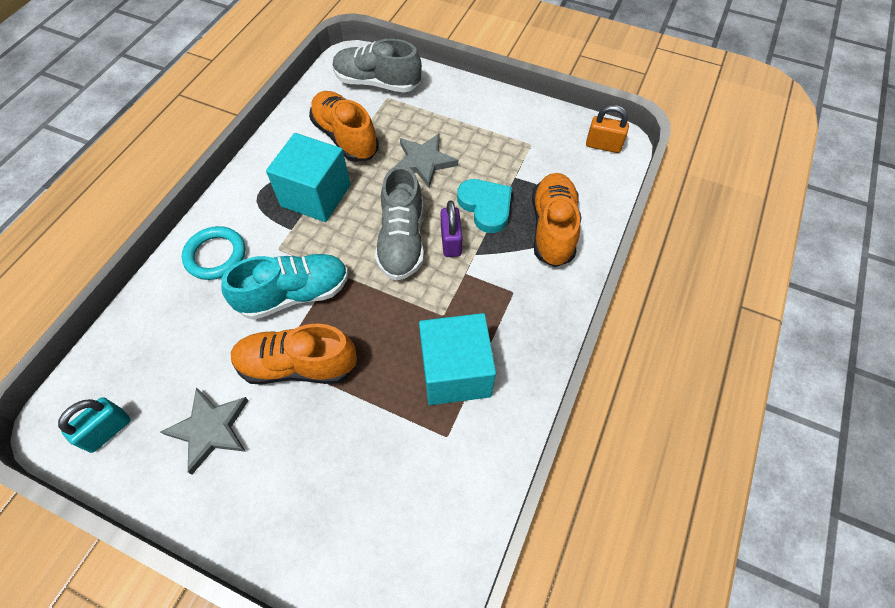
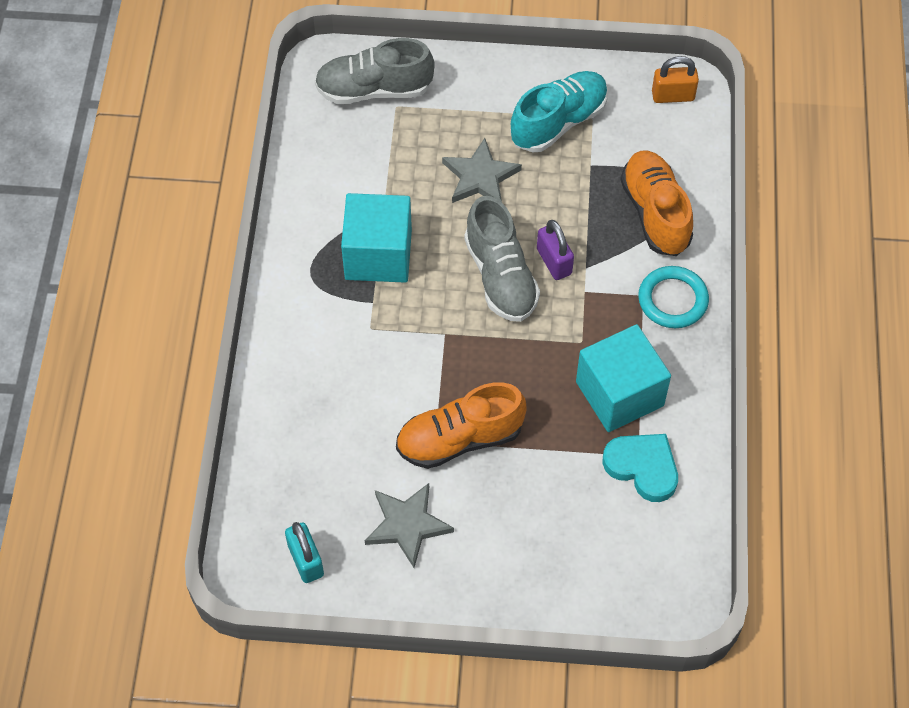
camera: 20 degrees left, 0 degrees up
(107, 431) = (306, 560): turquoise padlock -> turquoise padlock turned 45 degrees counterclockwise
(215, 255) = (306, 357): turquoise ring -> turquoise ring (672, 300)
(295, 294) = (416, 370): turquoise shoe -> turquoise shoe (558, 122)
(345, 137) = (374, 173): orange shoe -> none
(486, 207) = (574, 210): turquoise heart -> turquoise heart (642, 467)

